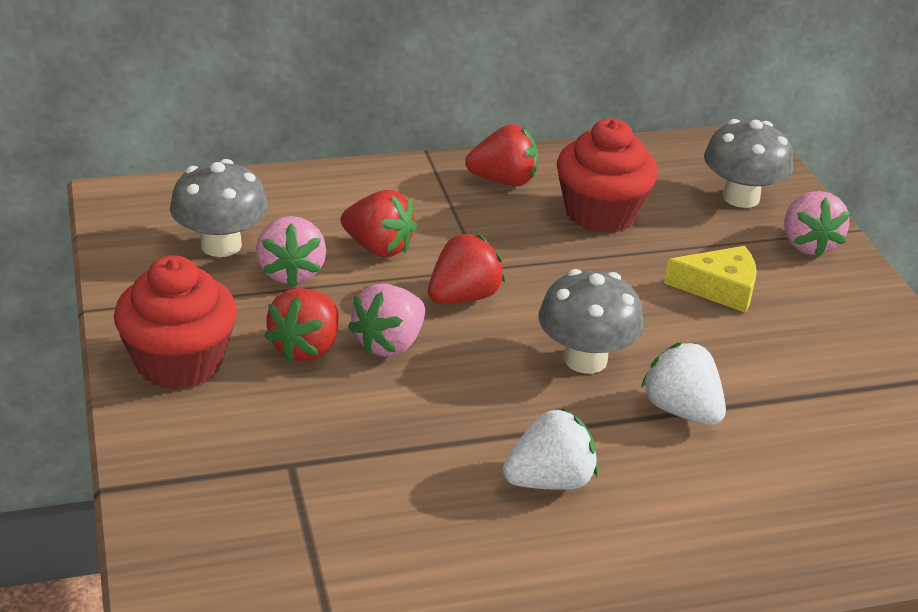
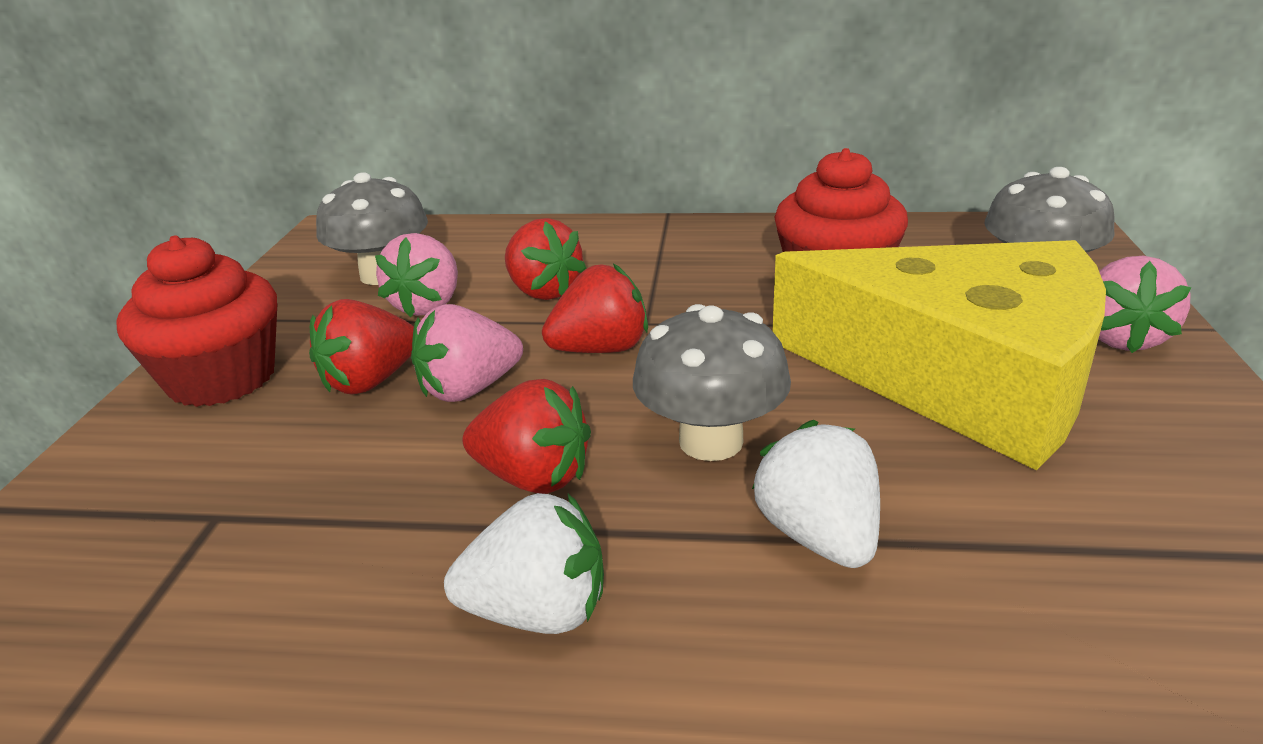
camera: 25 degrees right, 5 degrees down
(503, 181) = (735, 243): red strawberry -> red strawberry (533, 478)
(719, 288) = (961, 376): yellow cheese -> yellow cheese, size x2.44

